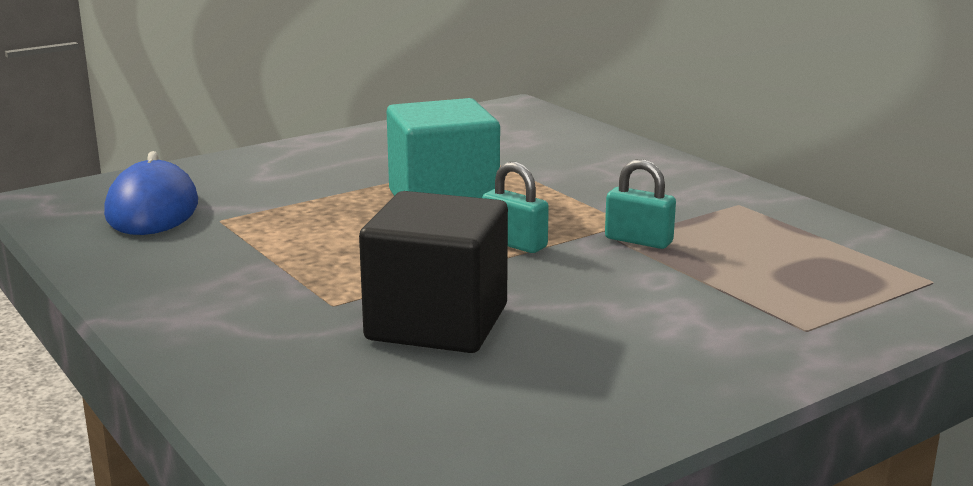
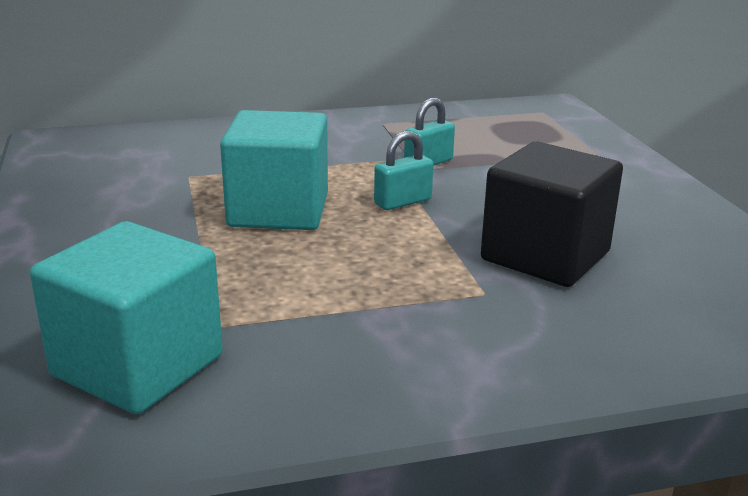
camera: 70 degrees left, 5 degrees up
(152, 209) = (138, 366): blue mouse -> turquoise cube

